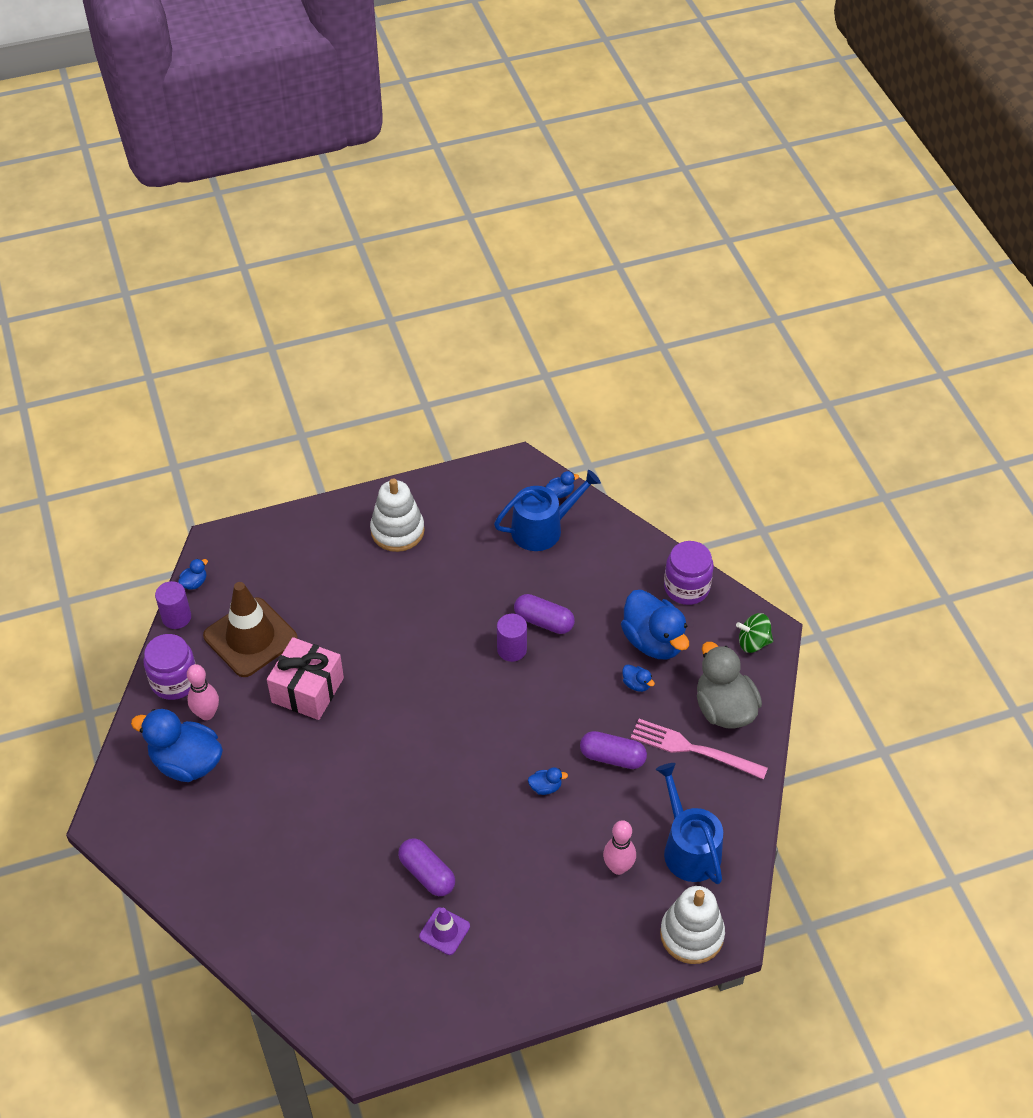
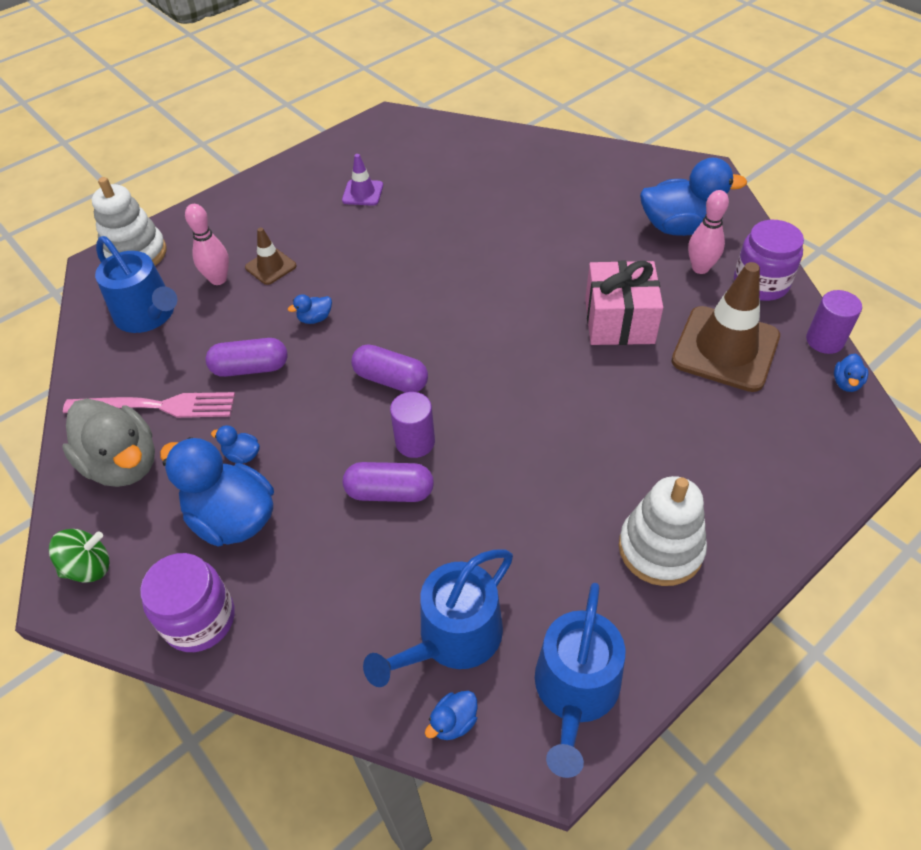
camera: 160 degrees right, 0 degrees up
(427, 874) = (399, 222): purple capsule -> purple capsule (391, 379)
(490, 484) = (575, 691): none -> blue watering can
(566, 864) = (271, 267): none -> brown traffic cone

